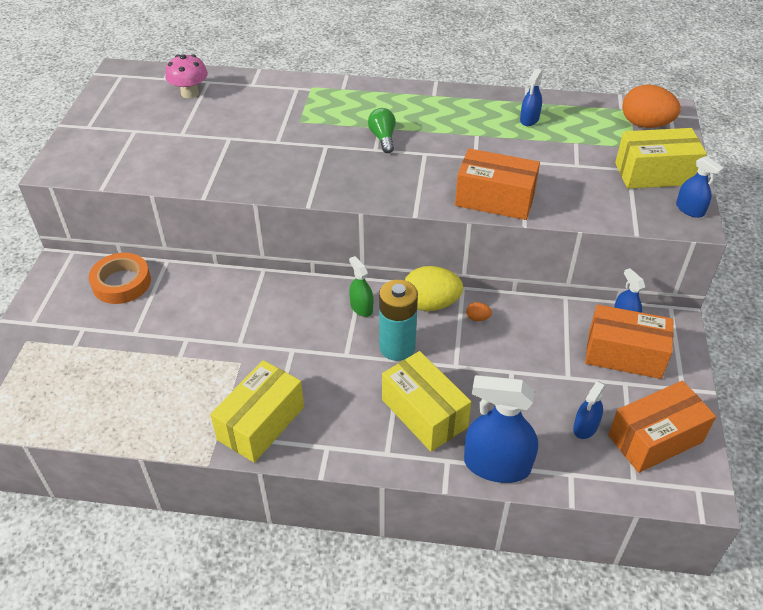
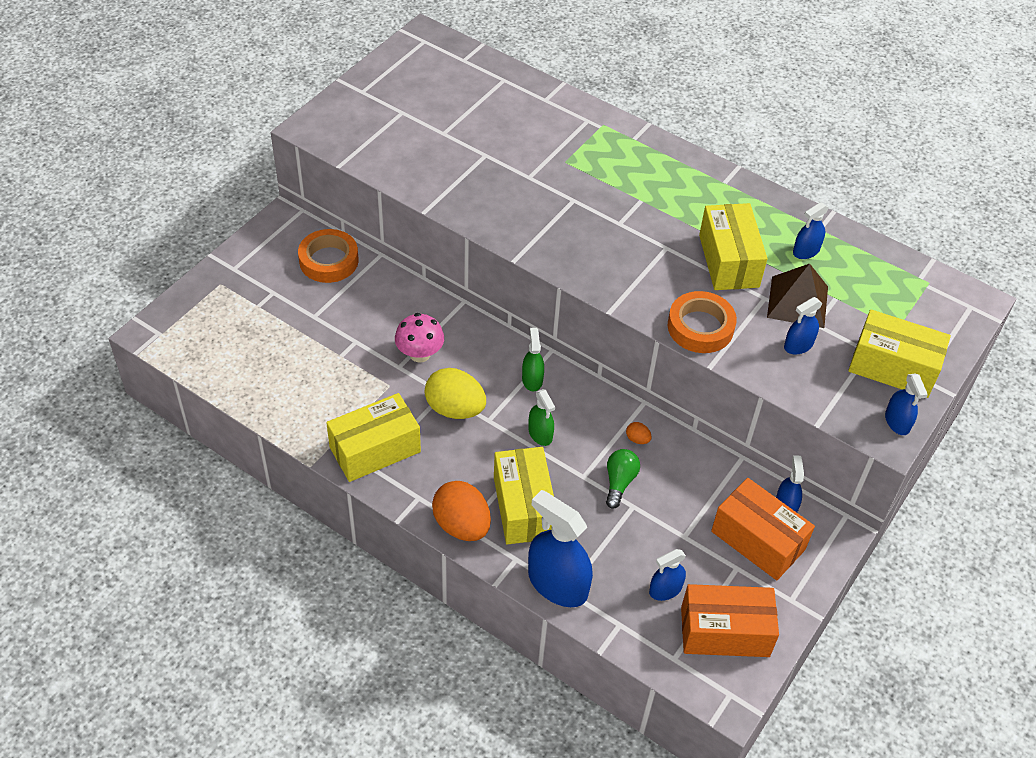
camera: 25 degrees right, 5 degrees up
(190, 93) = (478, 87): pink mushroom -> pink mushroom (420, 354)
(383, 138) = (636, 213): green light bulb -> green light bulb (619, 482)
(397, 347) = (540, 434): turquoise battery -> green spray bottle
(430, 304) = (601, 405): yellow egg -> yellow egg (455, 409)
(479, 146) = (729, 261): none -> yellow box
(495, 199) = (700, 327): orange box -> orange tape
(551, 155) = (797, 302): none -> brown pyramid
(577, 184) = (798, 345): none -> blue spray bottle
(645, 124) = (931, 307): orange egg -> orange egg (462, 525)

